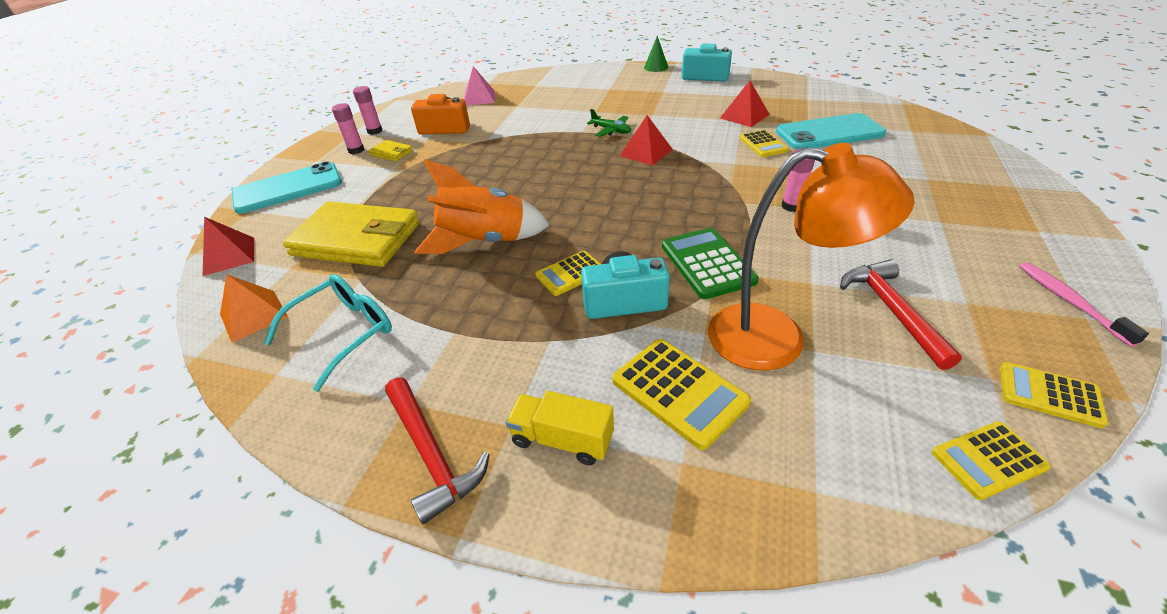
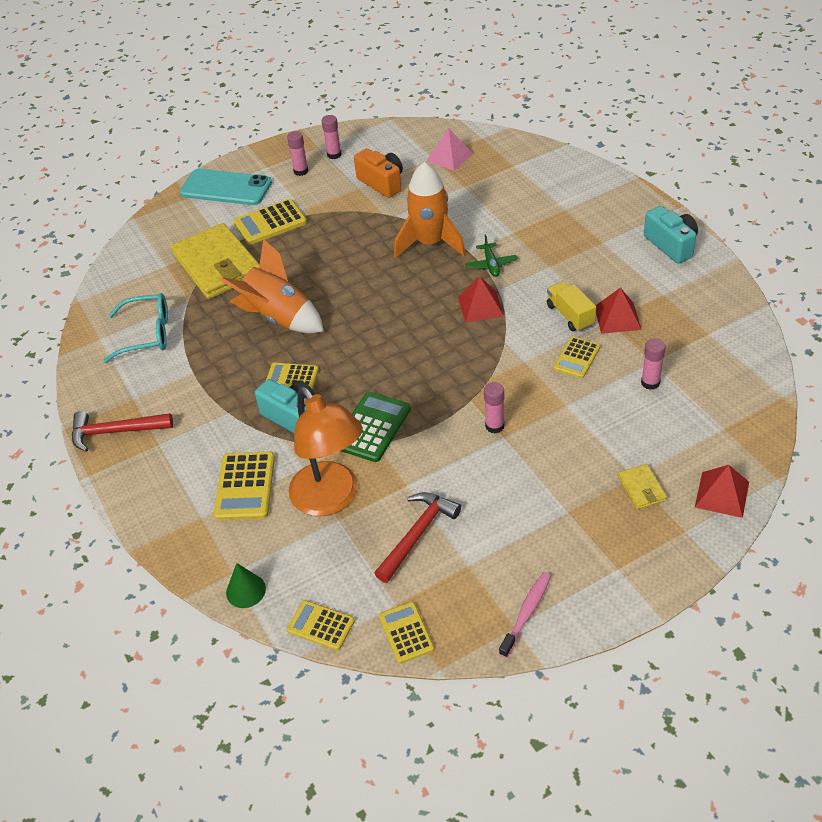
camera: 45 degrees right, 5 degrees up
(229, 256) = (146, 233): red pyramid -> red pyramid (722, 494)
(253, 315) = (121, 291): orange pyramid -> none
(373, 189) = (270, 223): none -> yellow calculator
(392, 153) = (318, 189): yellow wallet -> yellow wallet (641, 488)
(431, 454) = (115, 432): red hammer -> red hammer turned 75 degrees clockwise
(544, 140) = (430, 243): none -> orange rocket
(562, 439) = (169, 467): yellow truck -> yellow truck (570, 315)
(656, 67) = (650, 203): green cone -> green cone (246, 590)
(829, 133) = (650, 383): turquoise phone -> pink glue stick

